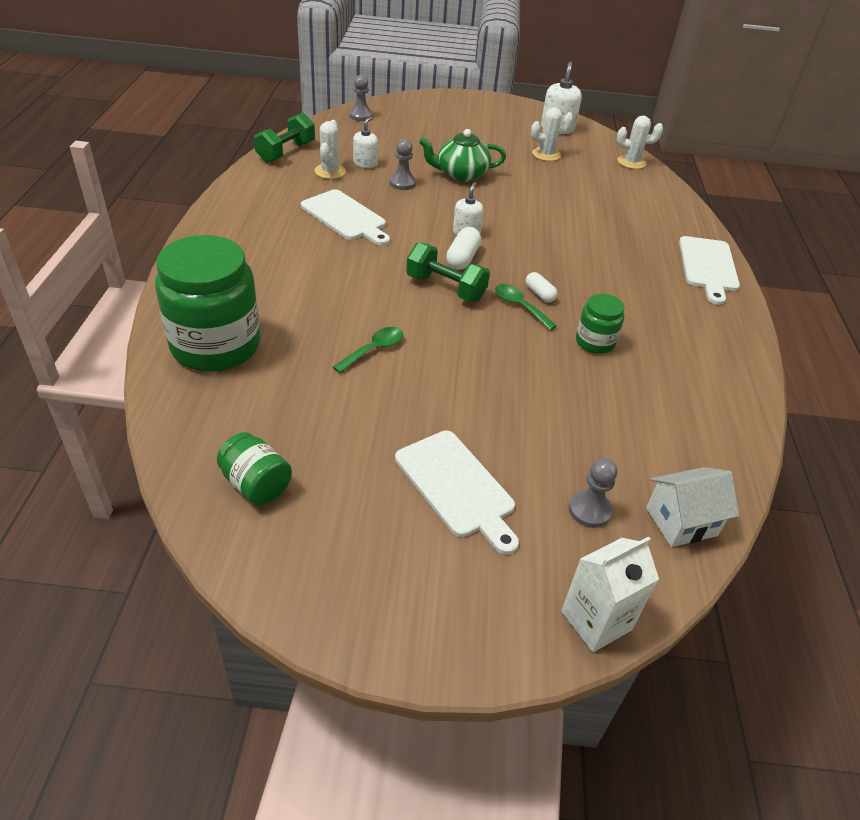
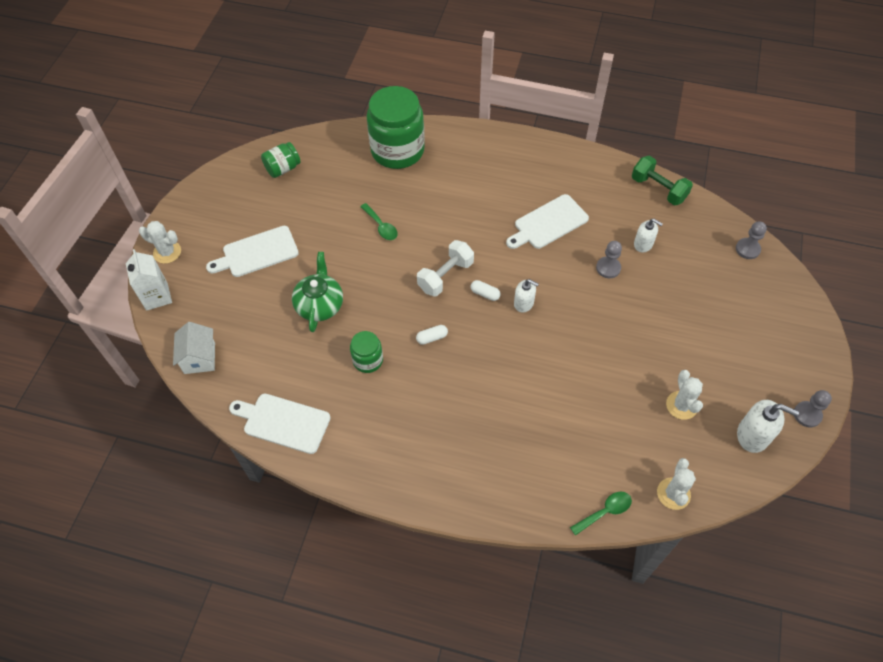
camera: 105 degrees right, 15 degrees up
(330, 171) = (625, 217): white cactus -> white cactus (167, 252)
(445, 288) = (445, 276): green dumbbell -> white dumbbell
(461, 174) = (629, 317): green teapot -> green teapot (320, 304)
(462, 258) = (485, 294): white capsule -> white capsule, size x0.66
(520, 306) = (417, 320): green spoon -> green spoon (605, 512)
(589, 510) = (222, 313): grey pawn -> grey pawn (807, 415)
(708, 267) = (460, 491): white cutting board -> white cutting board (283, 422)

